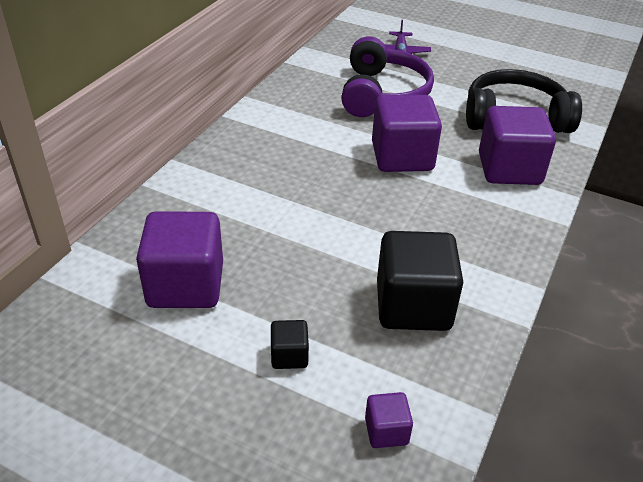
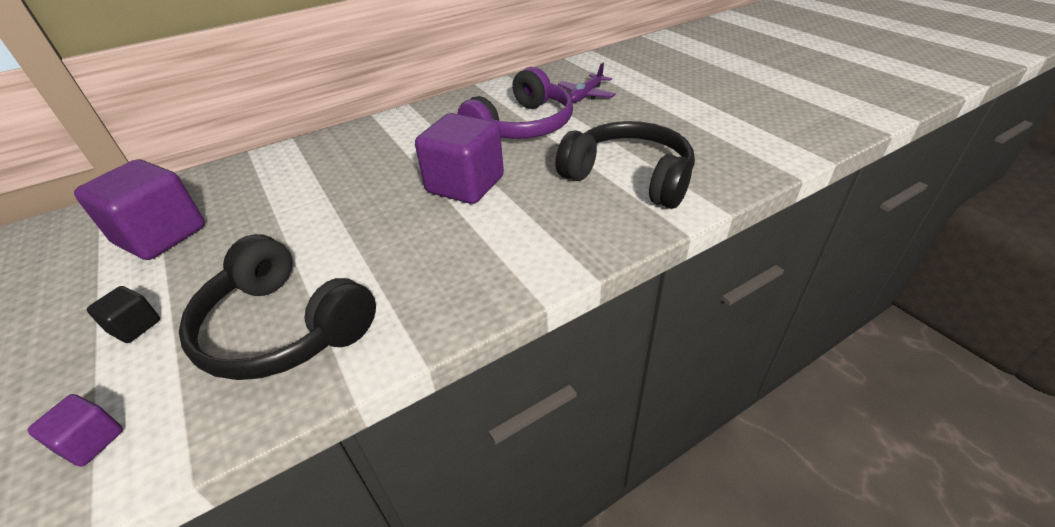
camera: 35 degrees right, 0 degrees up
(413, 306) = (284, 327): black cube -> black headphones
(509, 169) = (555, 227): purple cube -> none

